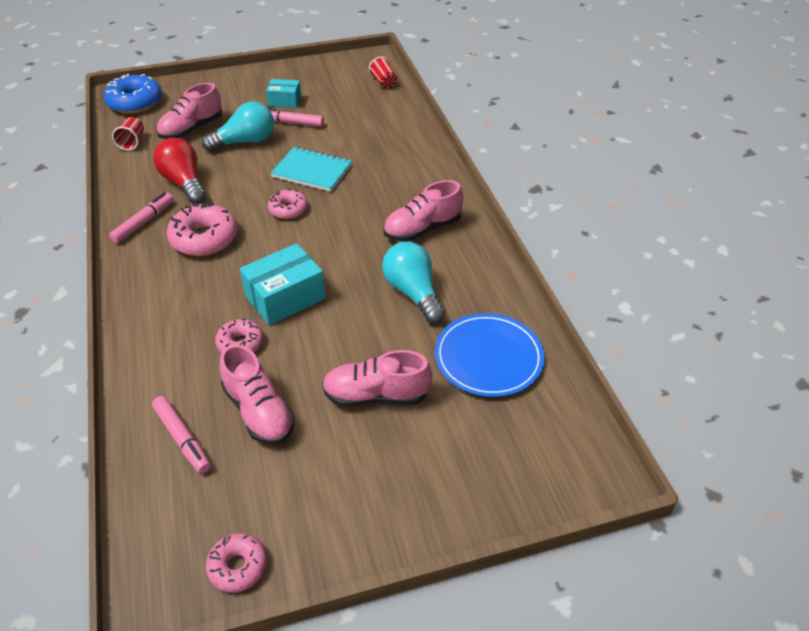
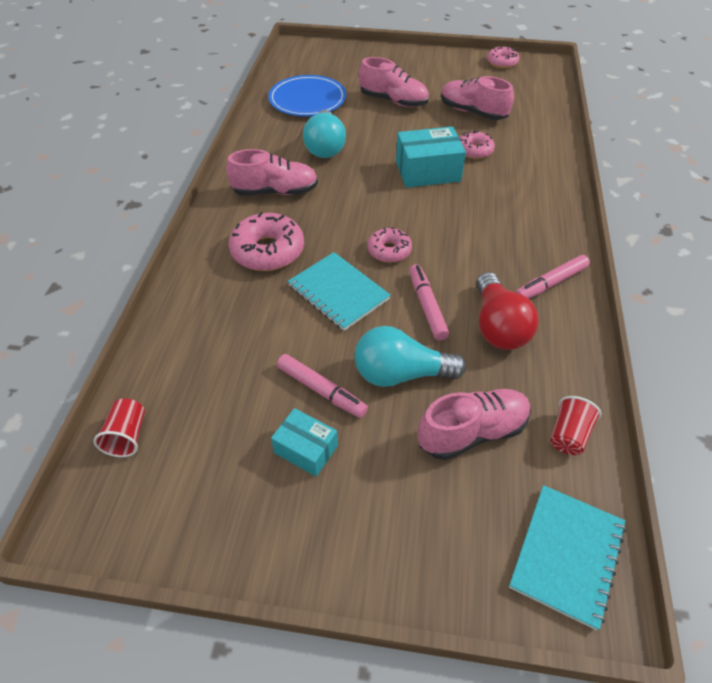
camera: 155 degrees left, 5 degrees up
(135, 102) = (567, 555): blue donut -> turquoise notebook
(182, 439) = (525, 112): pink marker -> pink marker (427, 306)
(204, 238) = (486, 244): pink donut -> pink donut (268, 251)
(259, 411) = (472, 112): pink shoe -> pink shoe turned 45 degrees counterclockwise

